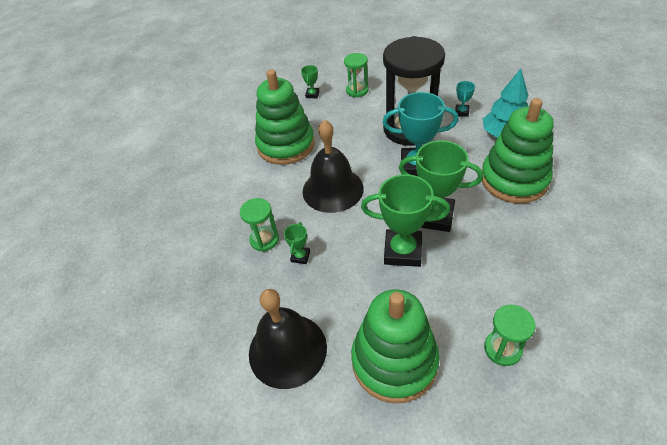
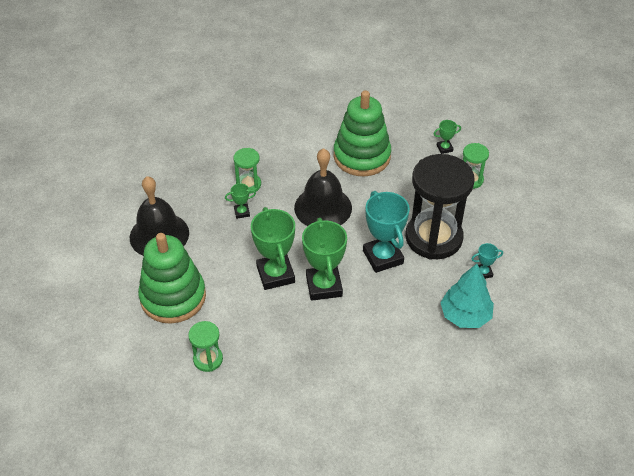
camera: 60 degrees right, 0 degrees up
(514, 179) = (400, 335): green stacking toy -> none

